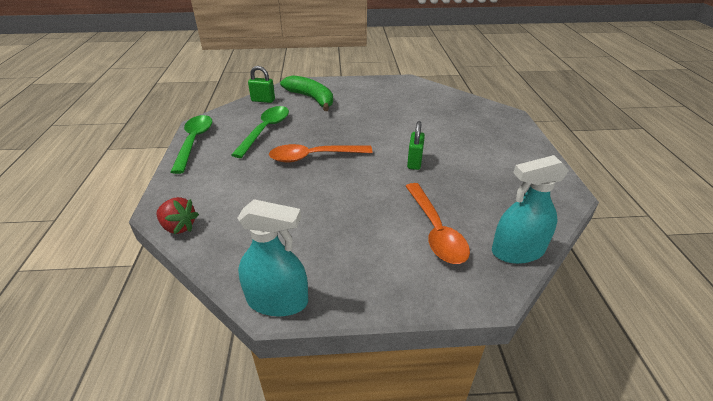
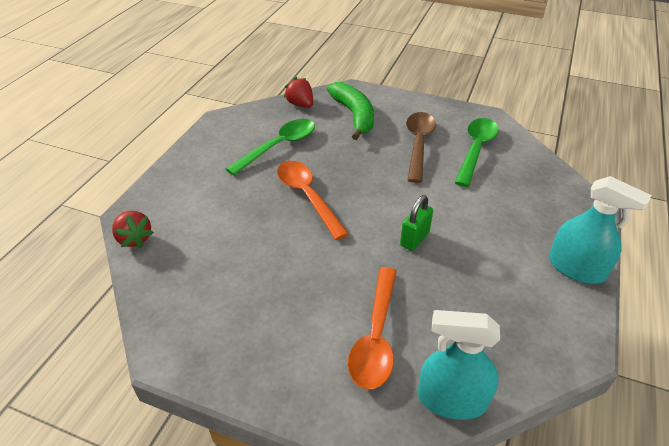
camera: 25 degrees right, 5 degrees up
(194, 142) = (202, 141): green spoon -> green spoon (476, 150)
(263, 100) = (300, 104): green padlock -> red strawberry
(277, 300) = (171, 353): turquoise spray bottle -> turquoise spray bottle (576, 268)
(314, 157) = (307, 196): orange spoon -> orange spoon turned 45 degrees clockwise
(372, 106) = (418, 144): none -> brown spoon

